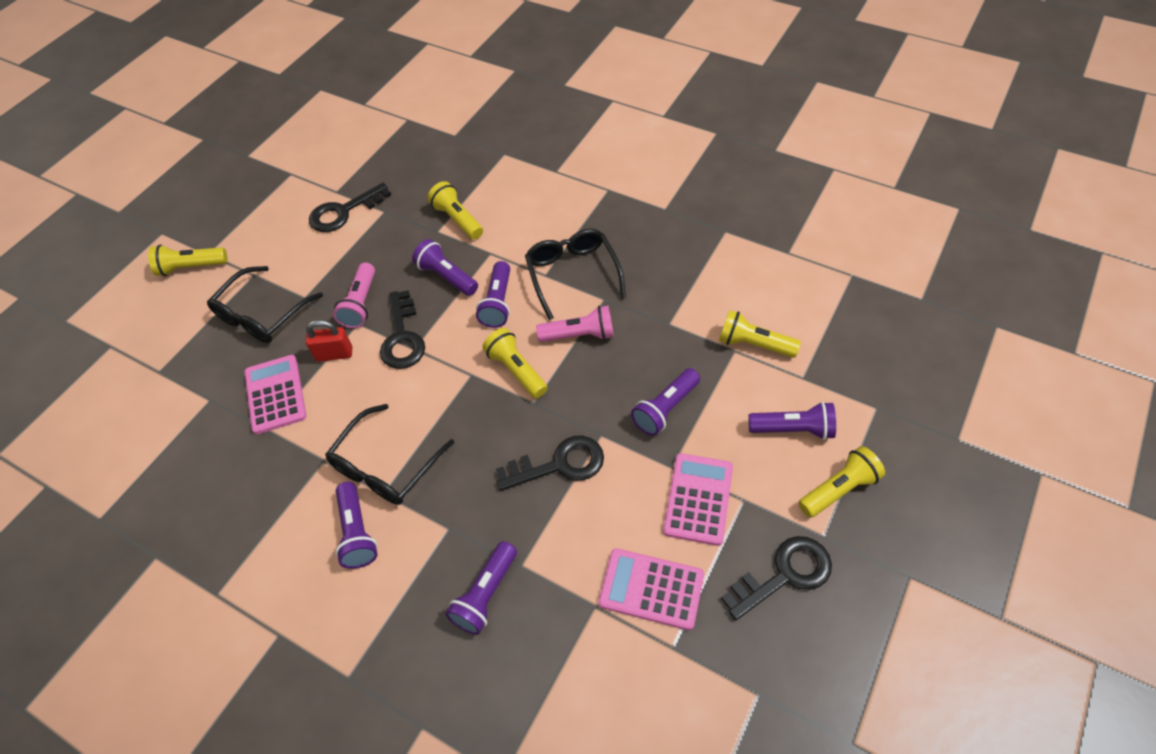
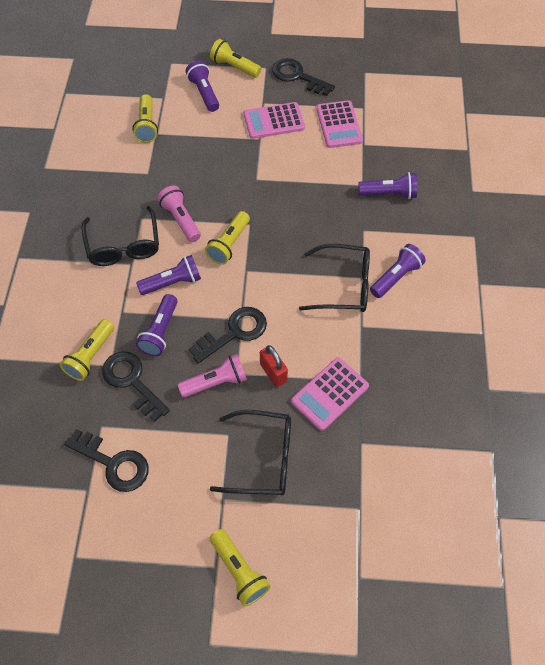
camera: 120 degrees left, 5 degrees up
(559, 464) = (288, 192): black key -> black key (132, 381)
(572, 274) = (123, 246): black glasses -> black glasses turned 60 degrees counterclockwise
(665, 409) = (219, 154): purple flashlight -> none

